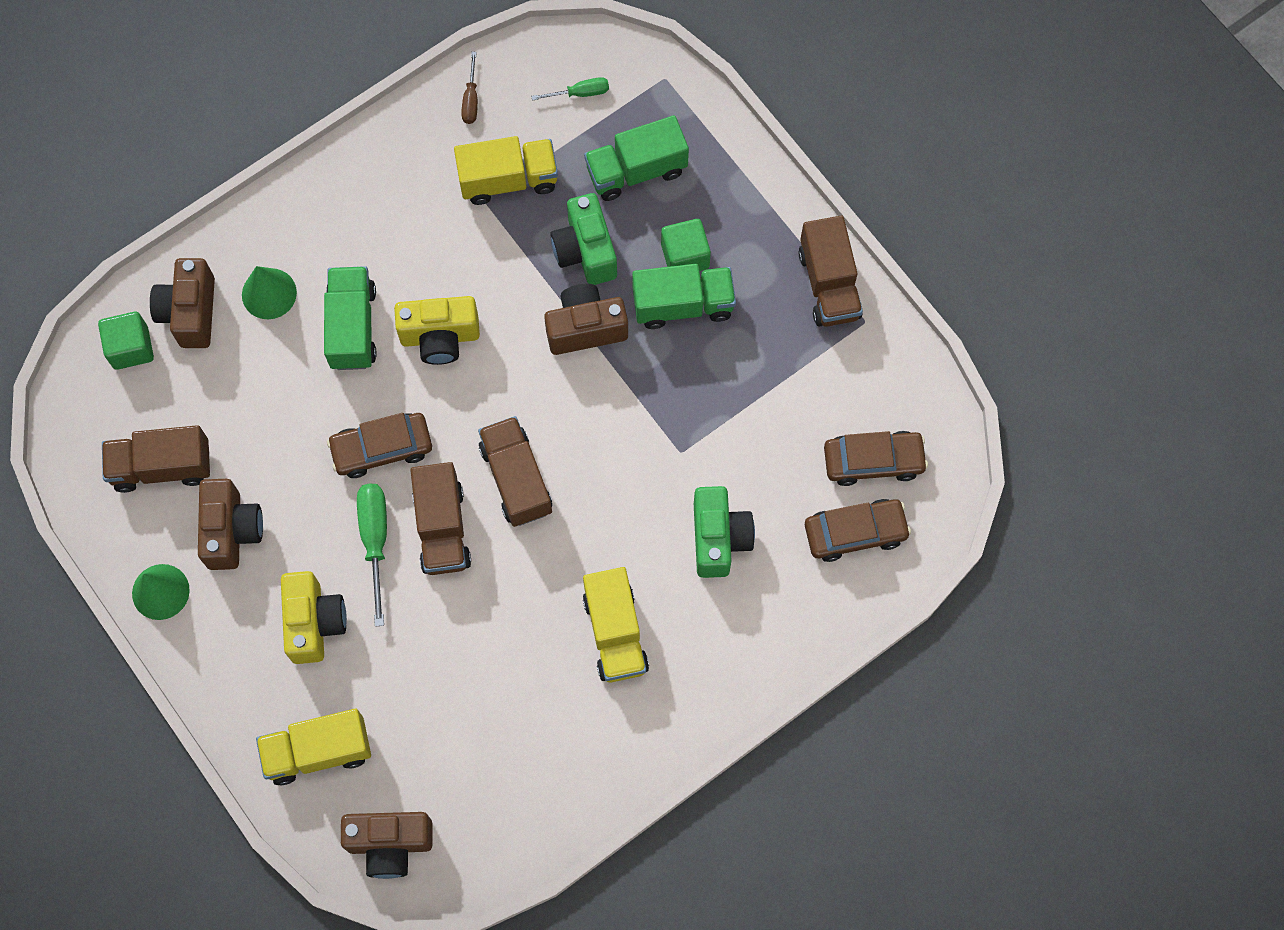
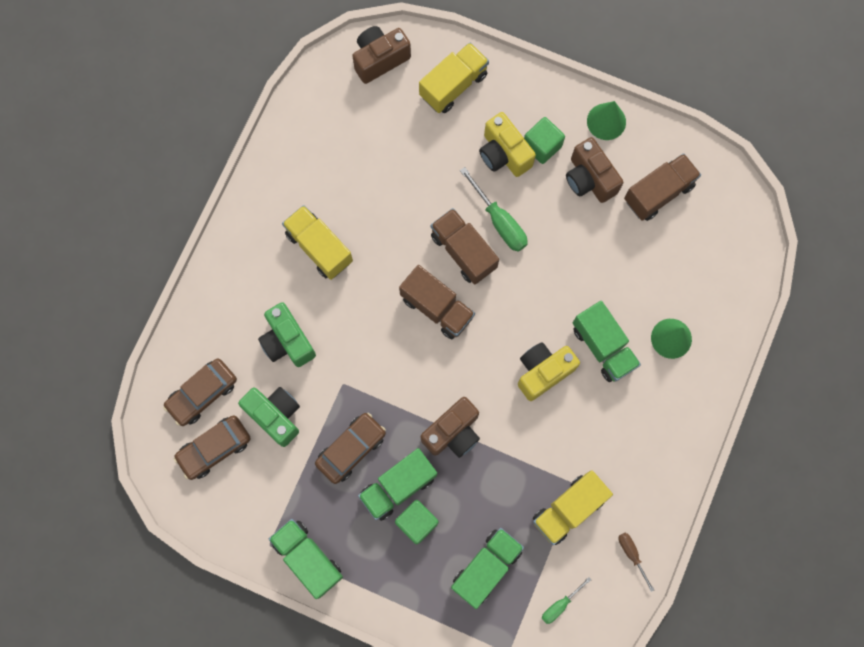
camera: 150 degrees right, 5 degrees up
(131, 348) = (731, 254): green cube -> green cube (542, 146)
(190, 312) = (711, 297): brown camera -> none
(382, 449) = (532, 279): brown car -> brown car (351, 449)
(585, 251) = (485, 487): green camera -> green camera (275, 415)
(829, 284) = (308, 558): brown truck -> green truck

